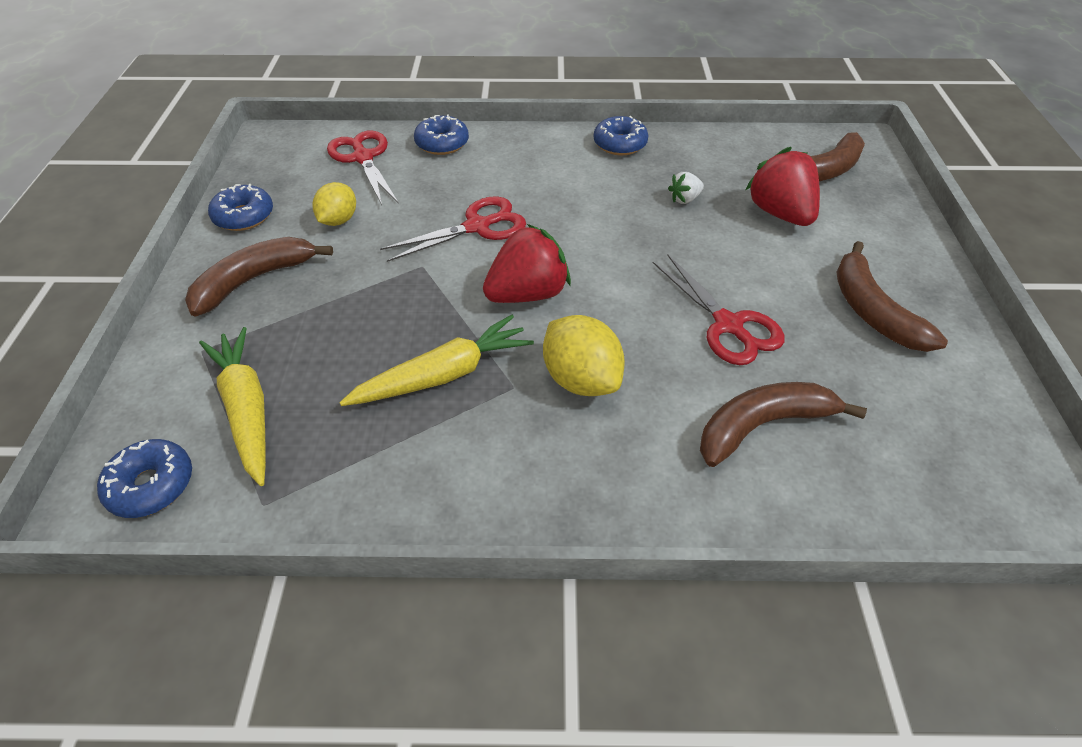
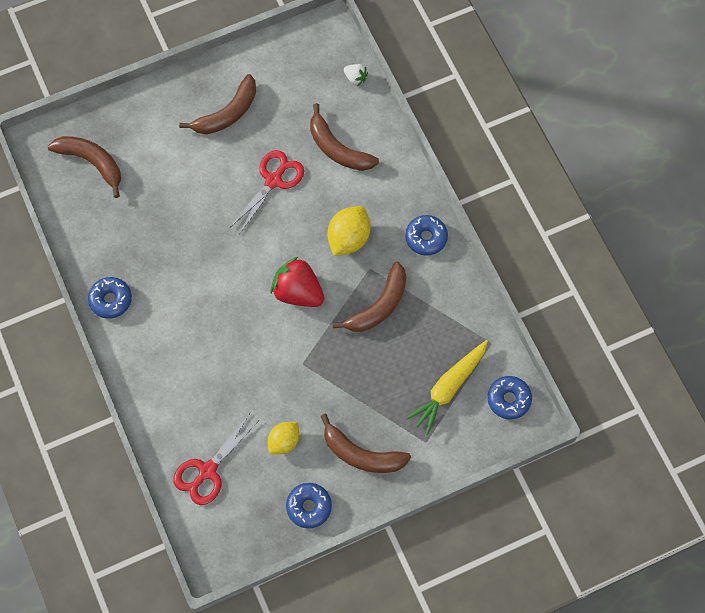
camera: 115 degrees left, 20 degrees up
(338, 220) = (284, 441): yellow lemon -> yellow lemon turned 45 degrees counterclockwise
(442, 143) = (164, 425): blue donut -> blue donut (426, 238)
(443, 375) = (379, 306): yellow carrot -> brown banana
(477, 226) = (250, 350): red scissors -> none
(684, 199) = (162, 236): white strawberry -> white strawberry (355, 78)
(779, 213) = (153, 177): red strawberry -> none

